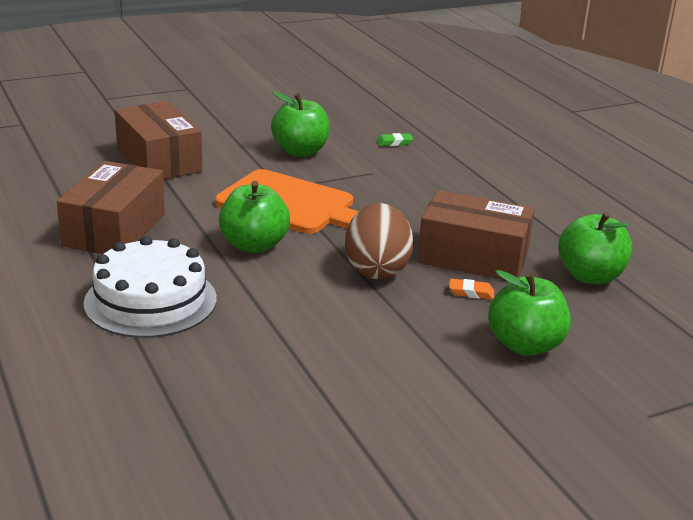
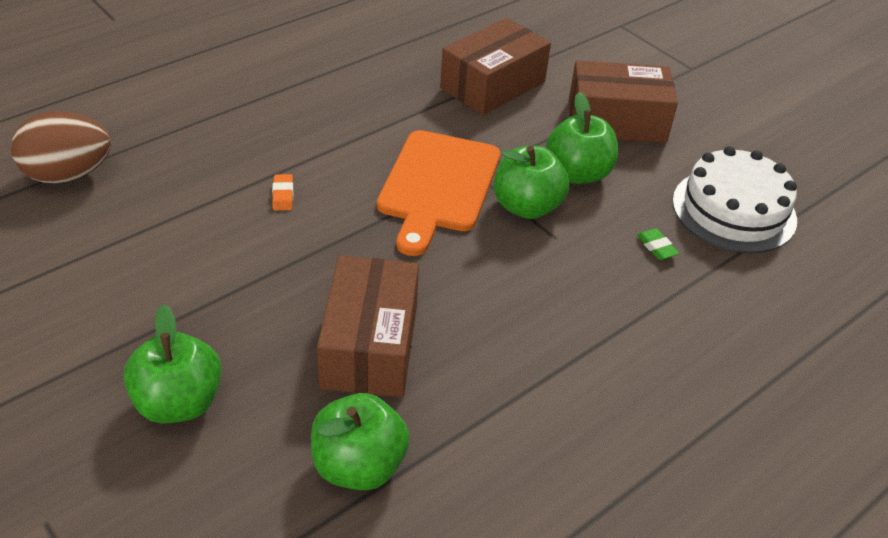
camera: 75 degrees right, 15 degrees up
(114, 230) = (335, 89): brown box -> brown box (616, 121)
(150, 301) = (214, 133): white cake -> white cake (734, 210)
(254, 245) = (337, 175): green apple -> green apple (527, 207)
(377, 269) = (314, 267): brown egg -> brown egg (68, 175)
(471, 292) = (284, 349): orange eraser -> orange eraser (283, 195)

